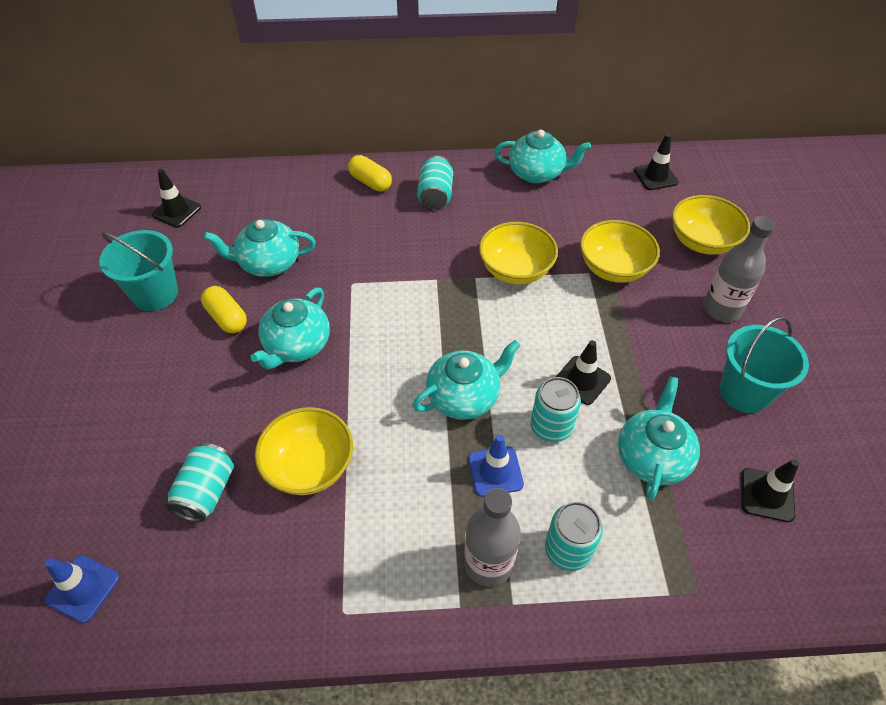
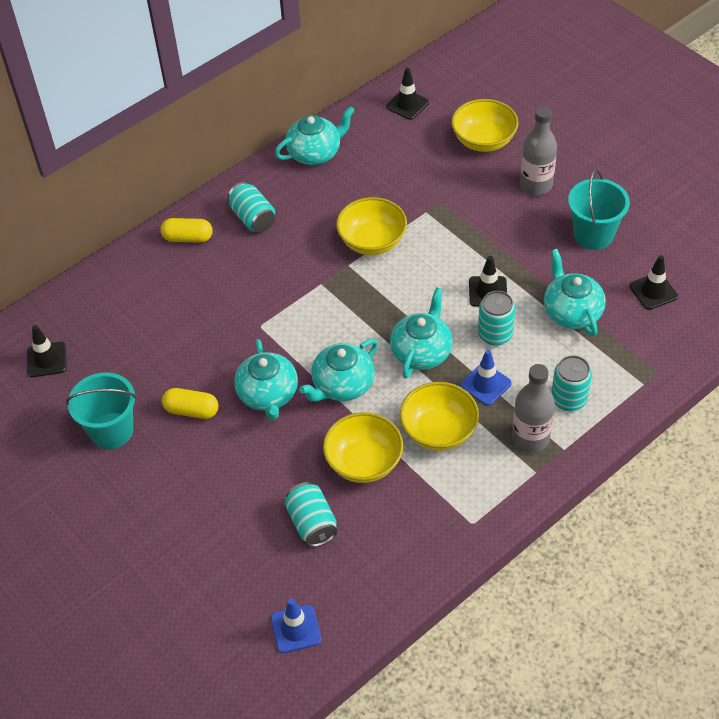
camera: 35 degrees left, 0 degrees up
(268, 263) = (177, 351): turquoise teapot -> turquoise teapot (342, 385)
(613, 268) = (440, 198): yellow bowl -> yellow bowl (438, 431)

